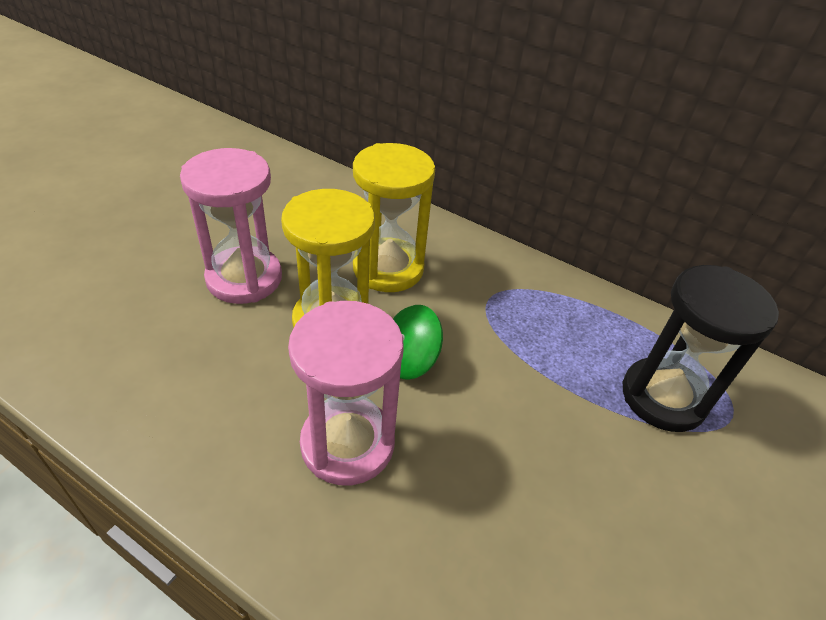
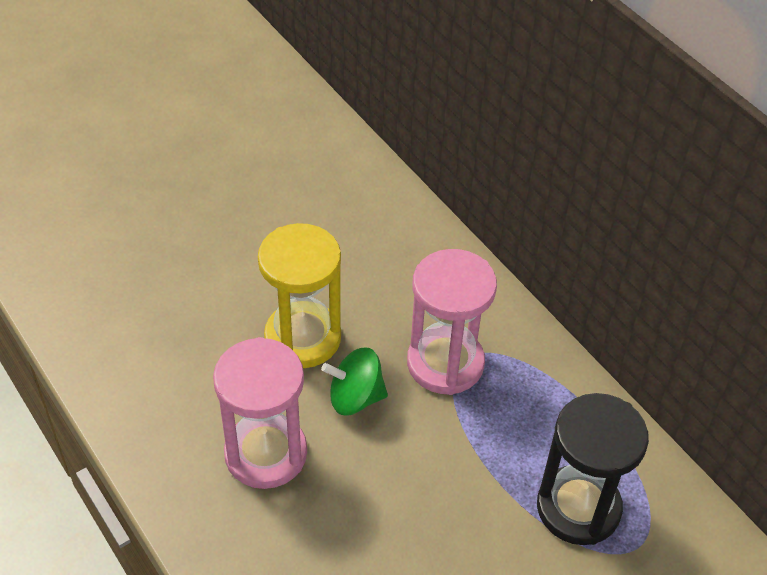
camera: 25 degrees right, 5 degrees up
(244, 278) = (242, 270): pink hourglass -> pink hourglass (445, 363)
(388, 268) = (382, 296): yellow hourglass -> none

